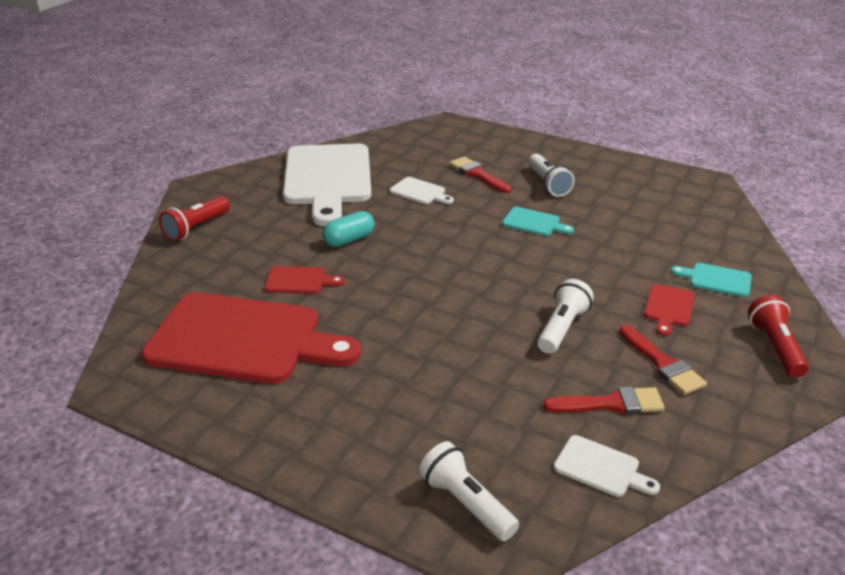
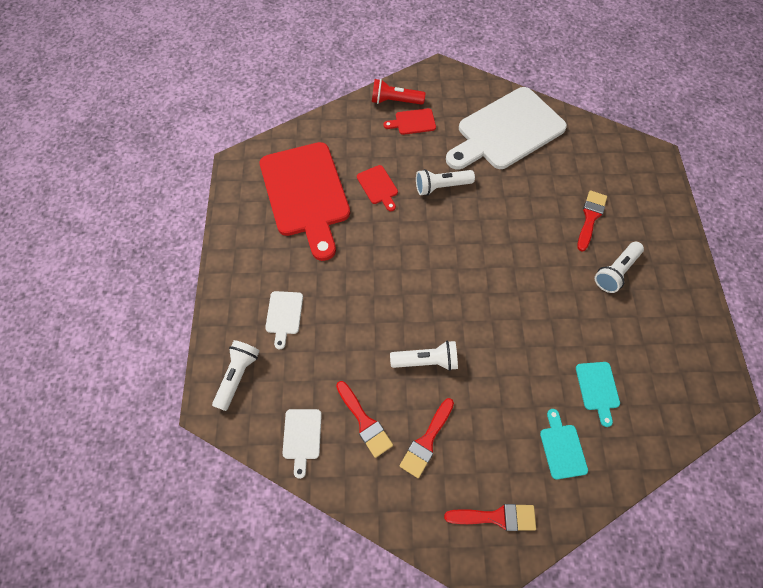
camera: 60 degrees right, 30 degrees up
(349, 239) = (441, 186): turquoise capsule -> white flashlight
(420, 192) = (533, 194): white cutting board -> white cutting board (284, 315)
(534, 223) = (548, 287): turquoise cutting board -> turquoise cutting board (597, 389)
(668, 308) = (498, 423): red cutting board -> red cutting board (413, 122)
(775, 347) = (496, 517): red flashlight -> red brush

